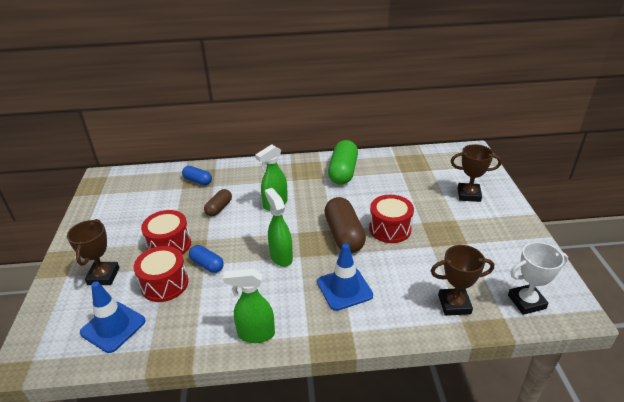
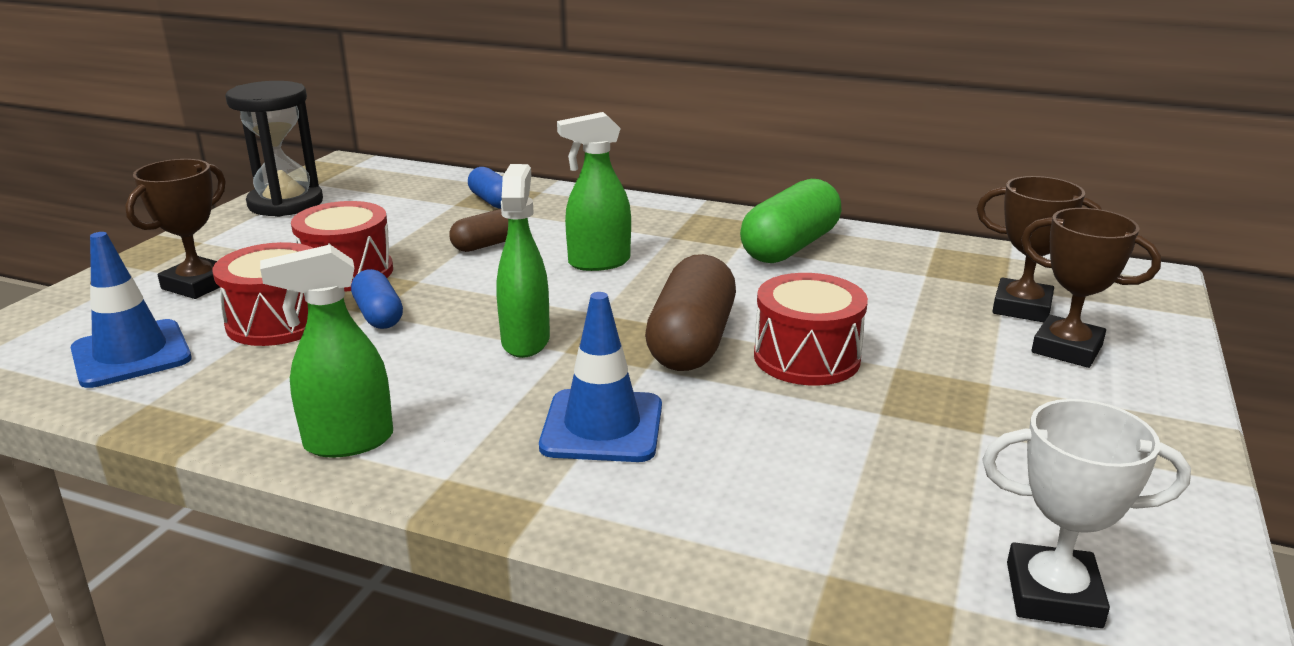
camera: 25 degrees right, 10 degrees down
(96, 211) = (285, 203): none -> black hourglass
(255, 334) = (348, 442): green spray bottle -> green spray bottle turned 45 degrees counterclockwise
(454, 304) = (838, 534): brown trophy -> brown trophy (1021, 307)

